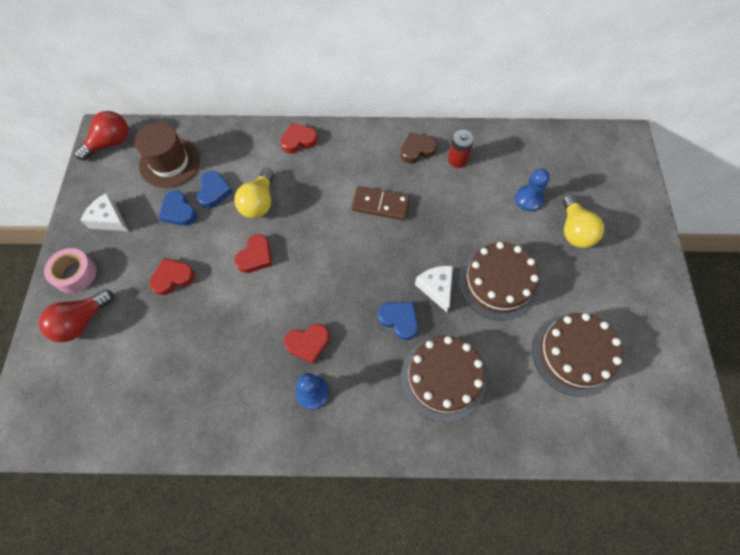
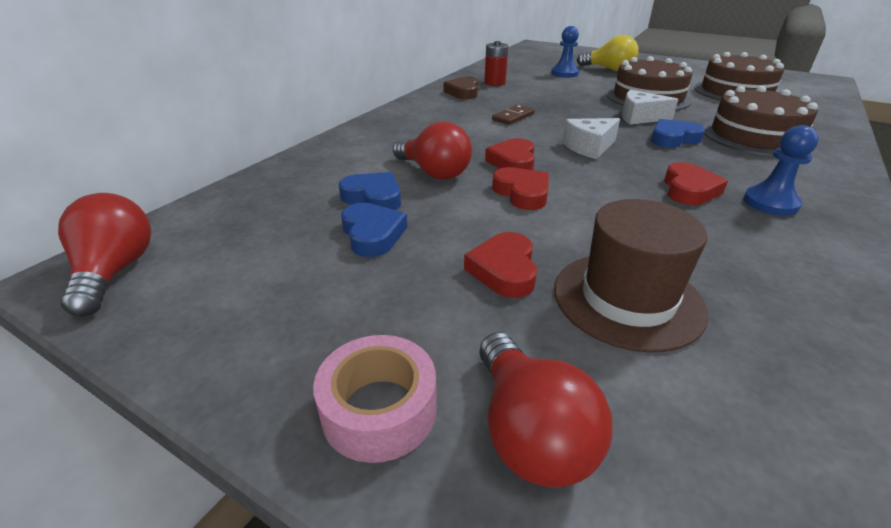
camera: 60 degrees left, 30 degrees down
(109, 219) = (292, 316): white cheese -> white cheese (589, 147)
(170, 162) = (264, 221): brown hat -> brown hat (627, 299)
(178, 211) = (372, 234): blue heart -> blue heart turned 105 degrees counterclockwise
(259, 202) = (434, 172): yellow light bulb -> red light bulb
(298, 140) = (371, 133): red heart -> red heart (513, 162)
(380, 205) = (513, 117): brown domino -> brown domino, size x0.66

